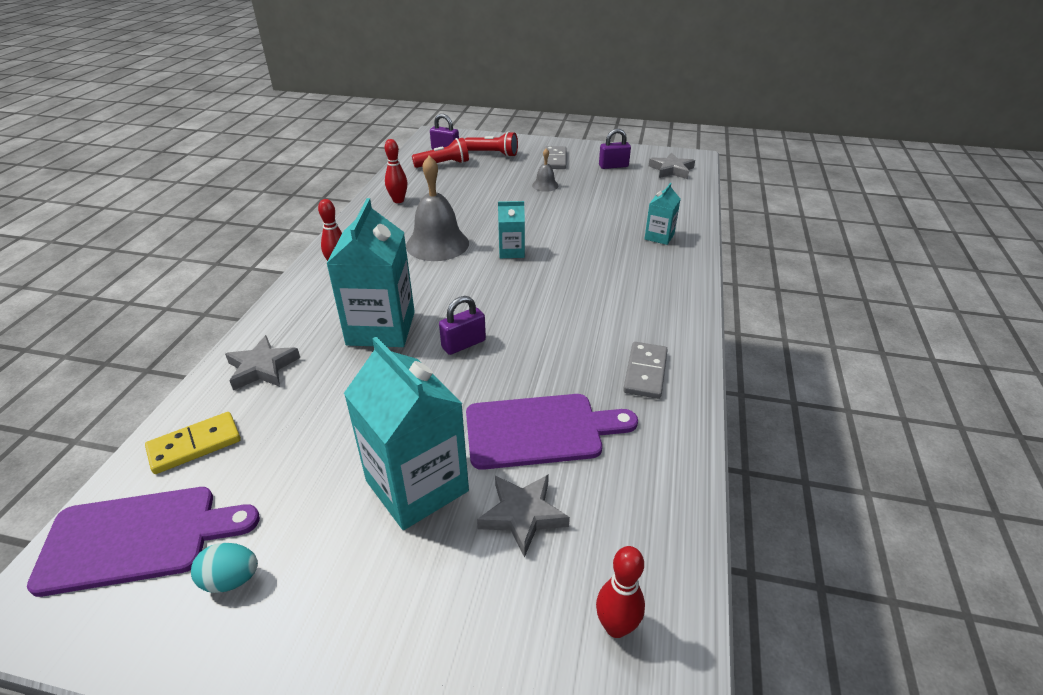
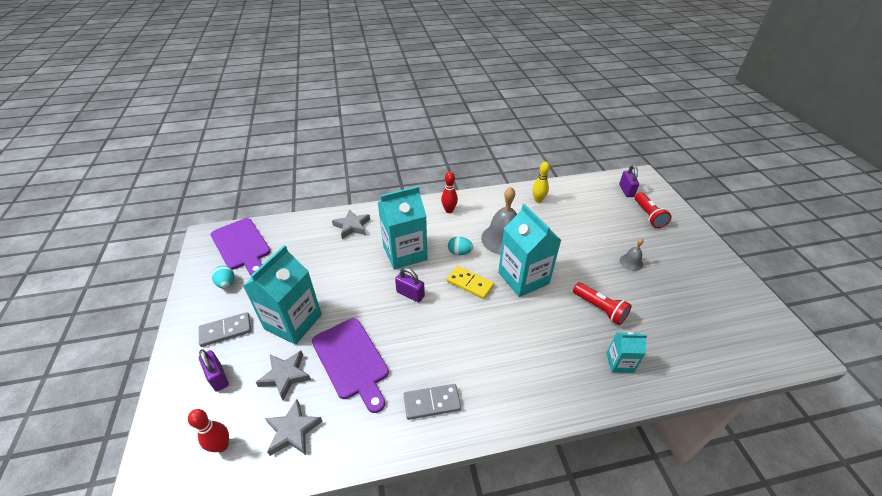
camera: 65 degrees right, 5 degrees up
(195, 445) = (294, 233): yellow domino -> yellow domino (470, 284)
(398, 200) = (538, 200): red bowling pin -> yellow bowling pin
(427, 282) = (459, 252): none -> turquoise egg
(443, 164) = (605, 199): red flashlight -> red flashlight (600, 308)
(511, 251) = (523, 278): turquoise carton -> turquoise carton, size x1.98
(554, 160) = (679, 253): grey domino -> grey domino (226, 330)
(613, 166) = (711, 294): purple padlock -> purple padlock (218, 377)
(671, 170) = (753, 339): grey star -> grey star (293, 431)

